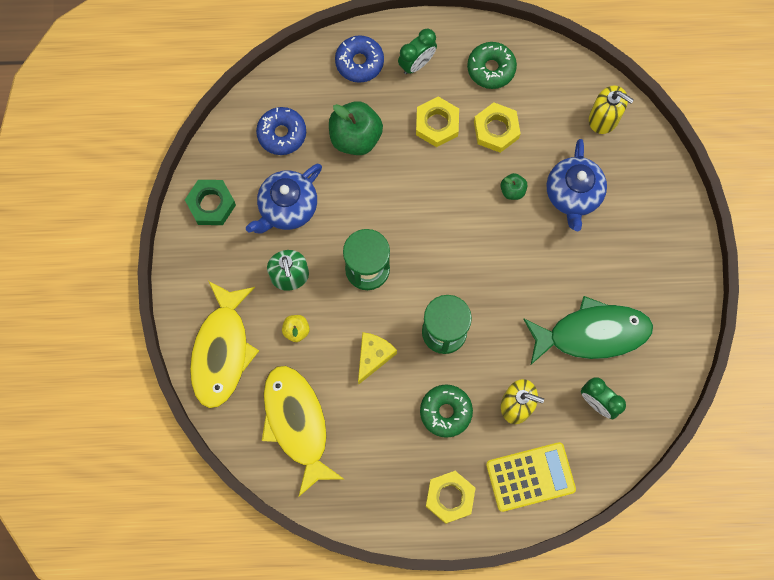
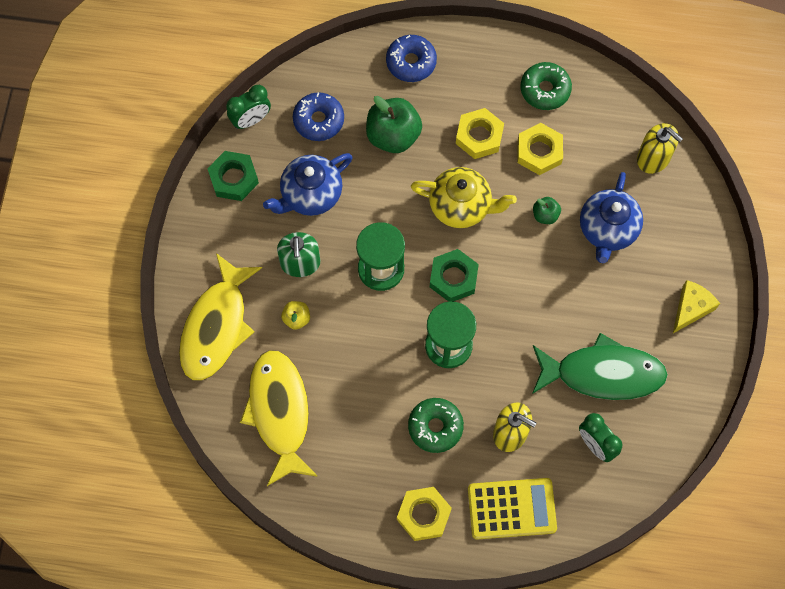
camera: 10 degrees right, 5 degrees down
(373, 356) = (371, 358): yellow cheese -> yellow cheese (691, 308)
(416, 63) = (469, 73): green clock -> green clock (251, 120)
(432, 195) = (461, 206): none -> yellow teapot
(437, 266) = (453, 278): none -> green nut

